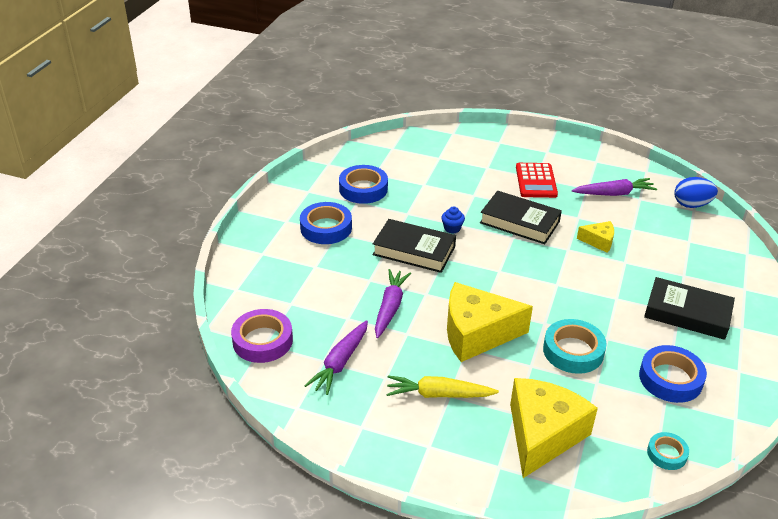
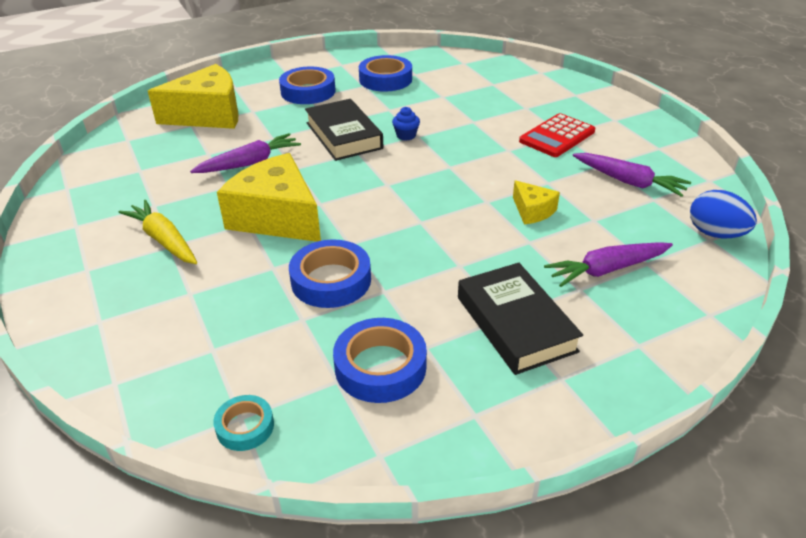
camera: 45 degrees right, 0 degrees up
(262, 341) = (130, 137): purple tape -> none
(340, 362) = (146, 178): purple carrot -> purple carrot (607, 270)
(519, 222) = (478, 159): black book -> none
(542, 435) = (176, 324): yellow cheese -> yellow cheese (208, 115)
(573, 351) = (331, 280): turquoise tape -> blue tape

